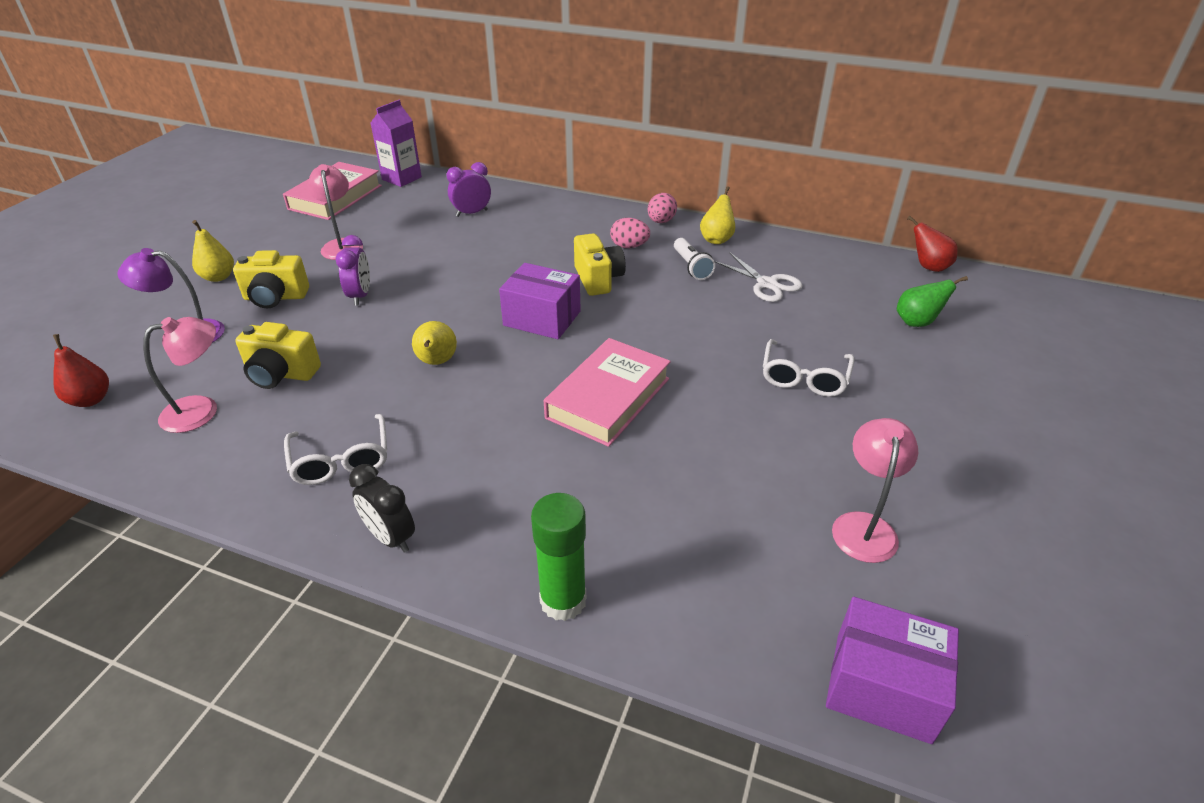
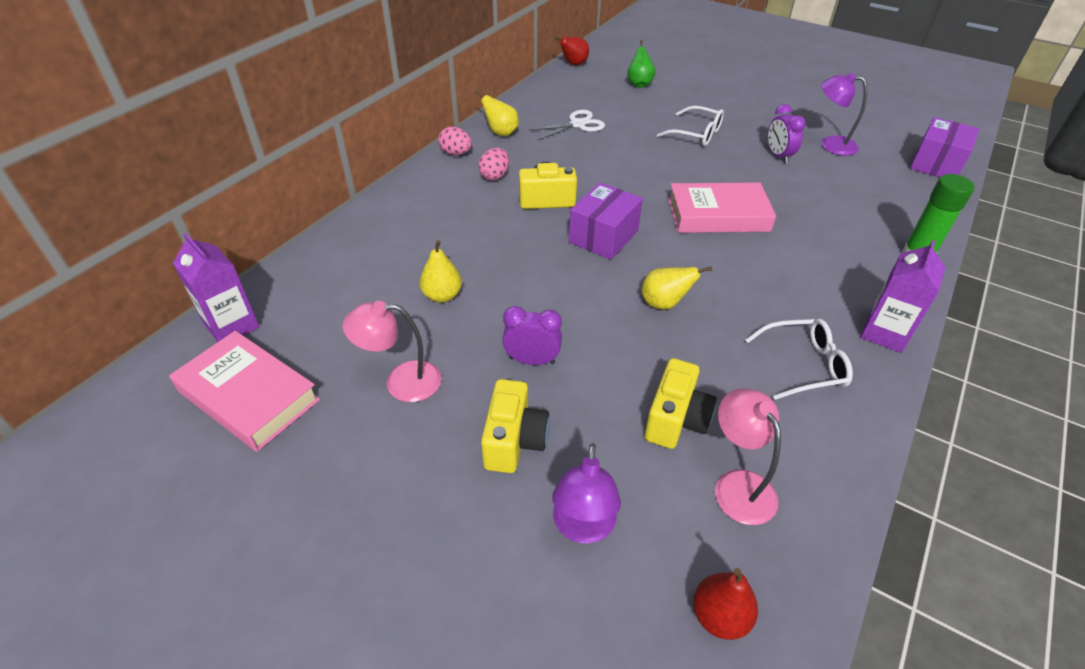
camera: 80 degrees left, 5 degrees up
(218, 277) = (439, 515): yellow pear -> yellow pear (442, 296)
(390, 537) = (884, 333): black clock -> purple carton
(472, 213) = (373, 268): purple clock -> purple clock (778, 156)
(608, 398) = (718, 215): pink book -> pink book turned 45 degrees counterclockwise
(691, 267) = (542, 151): white flashlight -> none
(864, 526) = (830, 144): pink lamp -> purple lamp

